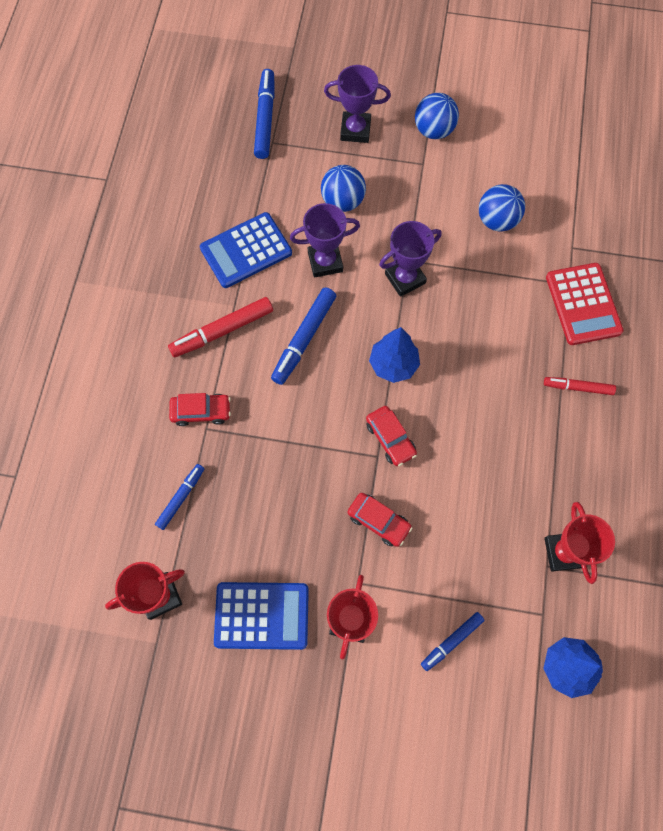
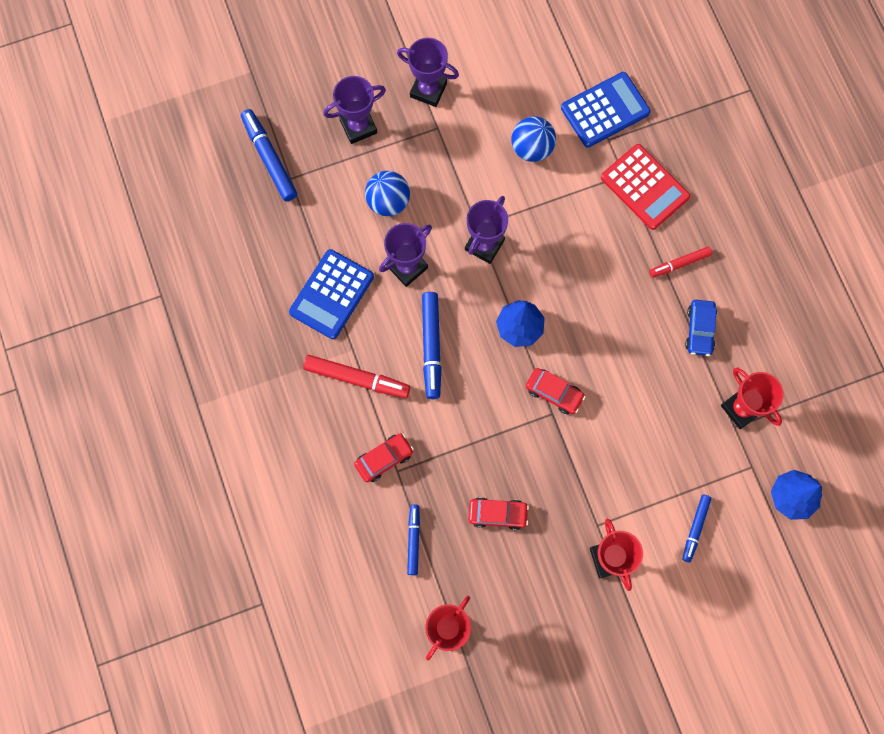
camera: 30 degrees left, 5 degrees up
(222, 331) = (357, 379): red marker -> red marker turned 105 degrees counterclockwise
(262, 615) = (538, 595): blue calculator -> blue calculator (605, 110)
(379, 521) = (585, 466): red car -> red car (497, 514)
(433, 130) = (428, 90): blue ball -> purple trophy
(563, 457) = (699, 330): none -> blue car

